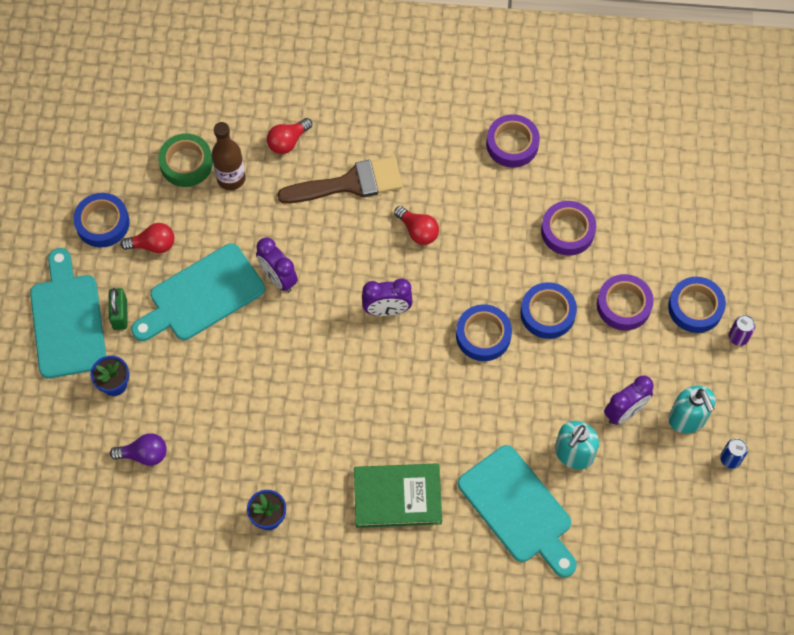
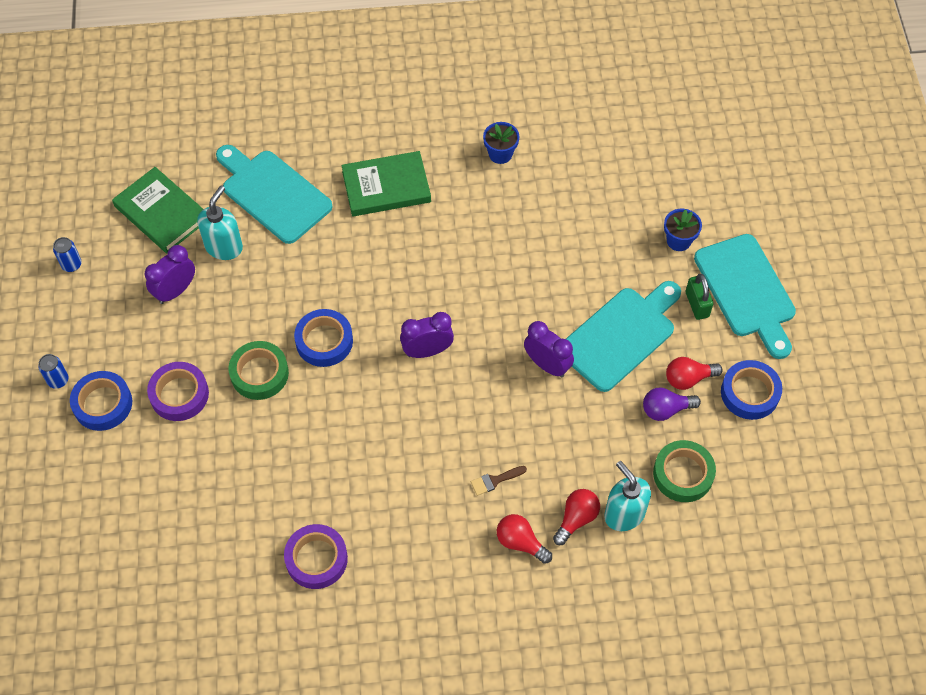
camera: 170 degrees right, 5 degrees down
(144, 454) = (629, 186): purple light bulb -> purple light bulb (665, 409)
(231, 178) = (628, 464): brown bottle -> none
(349, 183) = (495, 480): brown brush -> brown brush, size x0.41
(418, 231) = (409, 438): red light bulb -> red light bulb (520, 542)
(547, 313) = (259, 373): blue tape -> green tape
(567, 231) = (244, 465): purple tape -> none
(637, 505) = (162, 213): none -> green book
(687, 419) = (112, 294): turquoise soap dispenser -> turquoise soap dispenser (624, 514)
(738, 337) = (58, 380): purple can -> blue can

